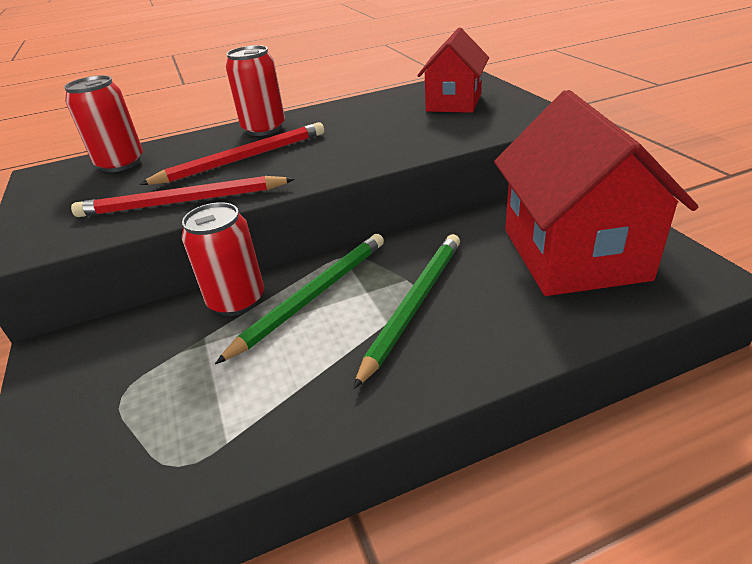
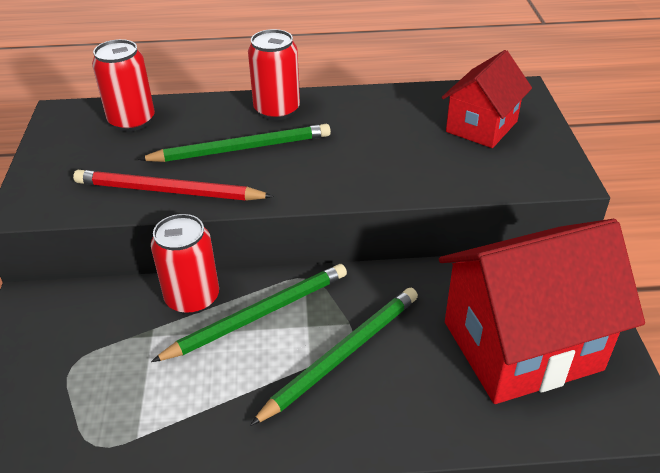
camera: 15 degrees right, 5 degrees up
(243, 158) = (241, 148): red pencil -> green pencil
(573, 254) = (521, 345): red house -> red house turned 60 degrees clockwise

